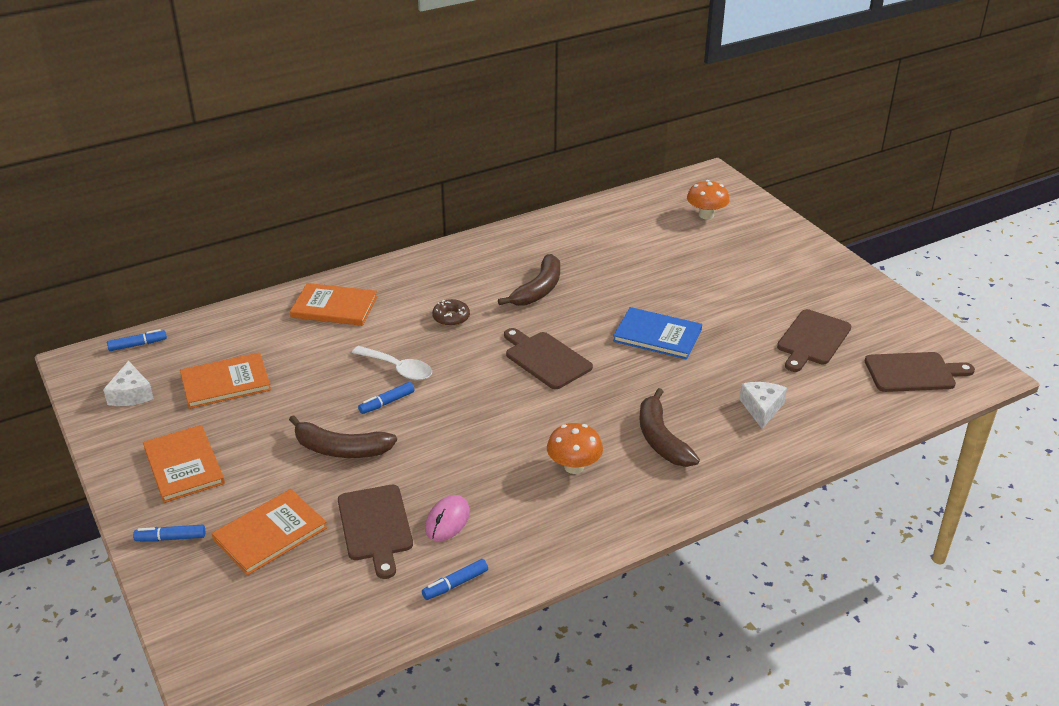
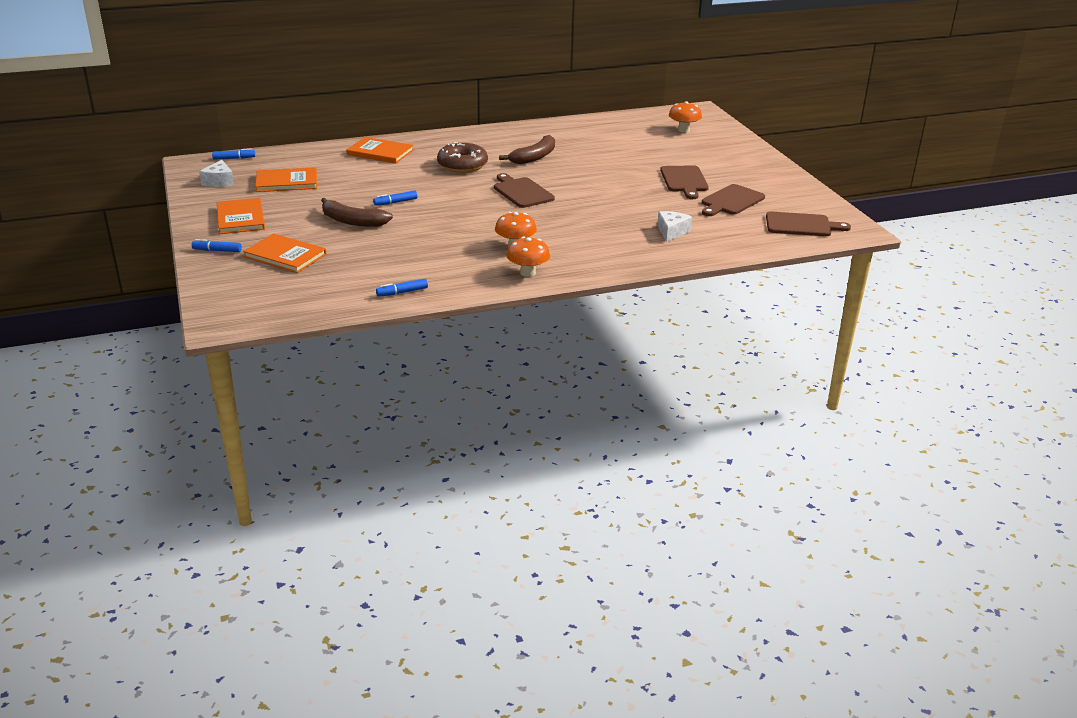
camera: 10 degrees right, 5 degrees down
(270, 534) = (285, 255): orange book -> orange book turned 60 degrees clockwise
(375, 526) = (359, 260): brown cutting board -> brown cutting board (684, 180)
(398, 368) = (411, 187): white spoon -> none
(447, 520) = (411, 262): pink mouse -> none
(451, 317) = (462, 165): brown donut -> brown donut, size x1.79
(608, 517) = (528, 273): none -> orange mushroom
(657, 335) = (612, 188): blue book -> none
(661, 439) = (587, 239): brown banana -> none

